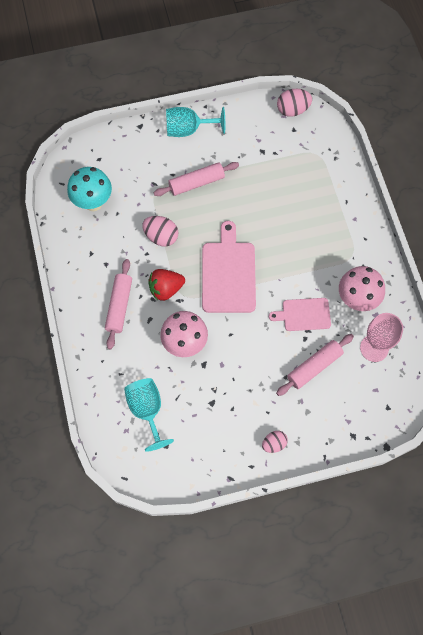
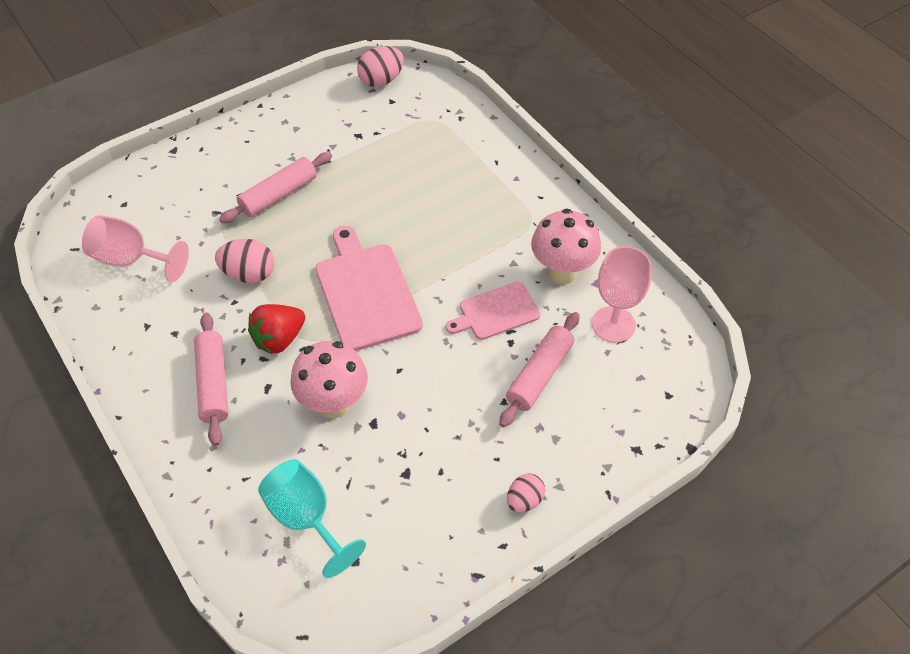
camera: 20 degrees left, 15 degrees down
(93, 202) = (131, 259): turquoise mushroom -> pink goblet
(188, 129) = (245, 137): turquoise goblet -> none

